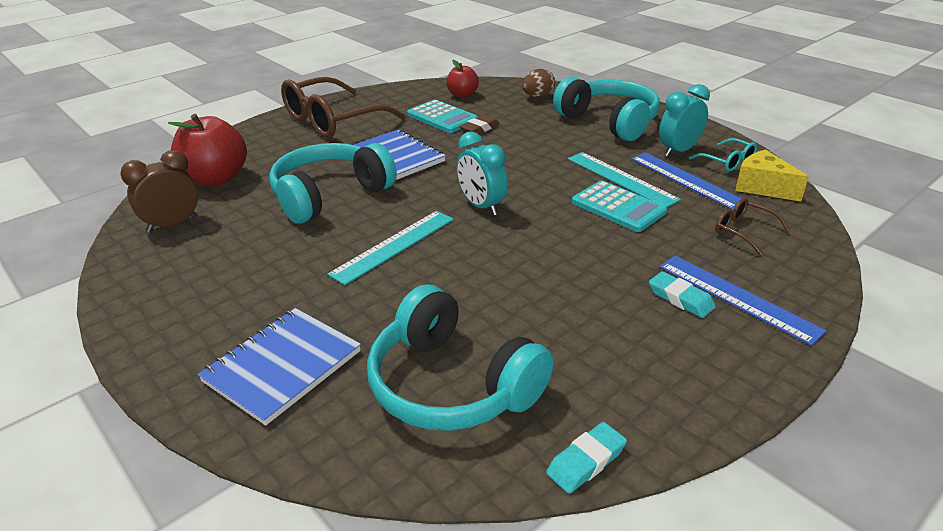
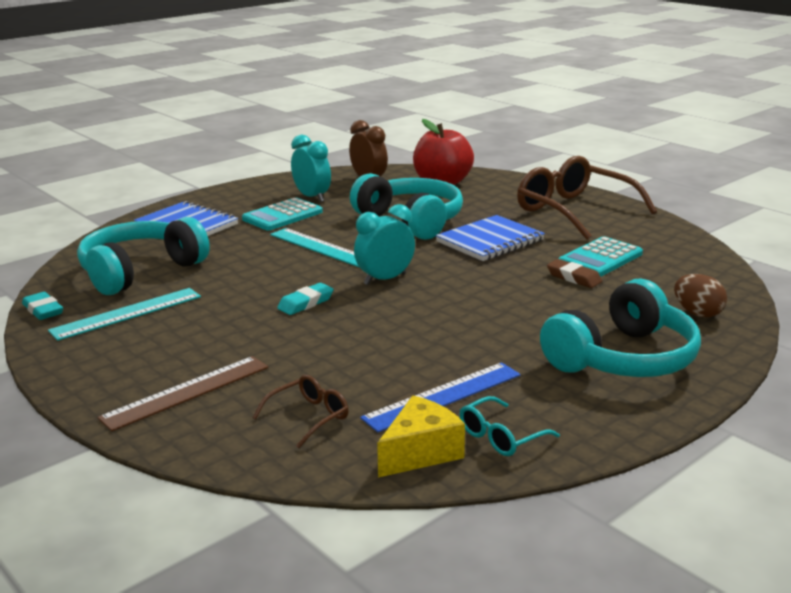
camera: 90 degrees right, 10 degrees down
(462, 95) = (679, 267): red apple -> none
(618, 207) = (376, 346): turquoise calculator -> turquoise calculator (282, 215)
(621, 179) = (445, 353): turquoise ruler -> turquoise ruler (127, 313)
(678, 151) = (532, 401): turquoise clock -> turquoise clock (312, 197)
(680, 298) = (198, 362): turquoise eraser -> turquoise eraser (306, 303)
(737, 297) = (187, 392): blue ruler -> brown ruler

